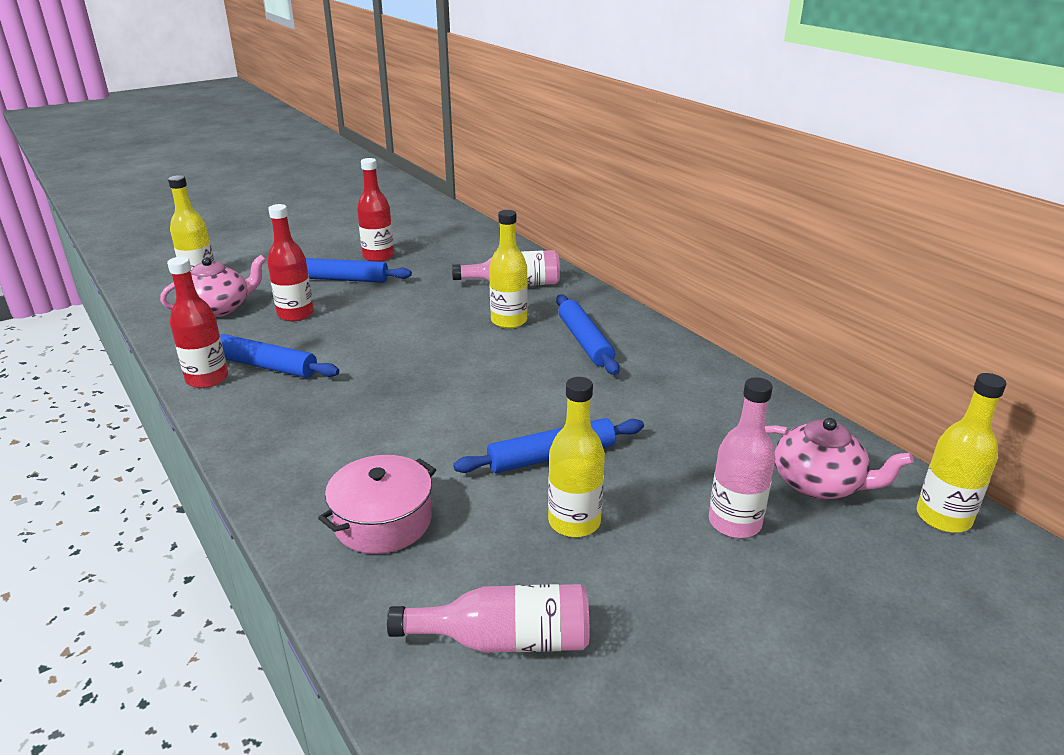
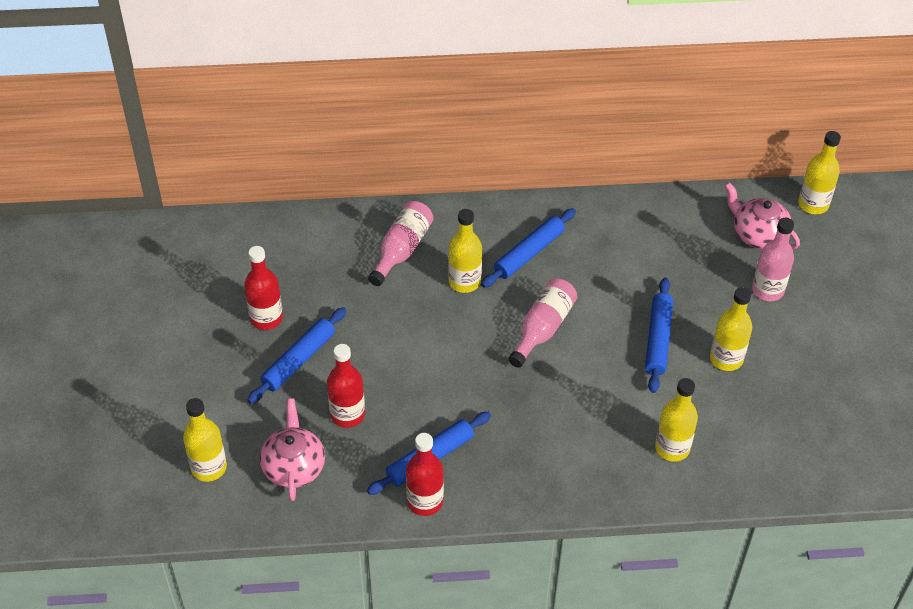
camera: 60 degrees left, 20 degrees up
(383, 521) = (672, 448): pink pot -> yellow bottle
(505, 640) = (798, 429): pink bottle -> pink bottle (543, 328)
(585, 342) = (529, 253): blue rolling pin -> blue rolling pin turned 60 degrees counterclockwise
(818, 484) = (758, 234): pink teapot -> pink teapot turned 105 degrees counterclockwise

